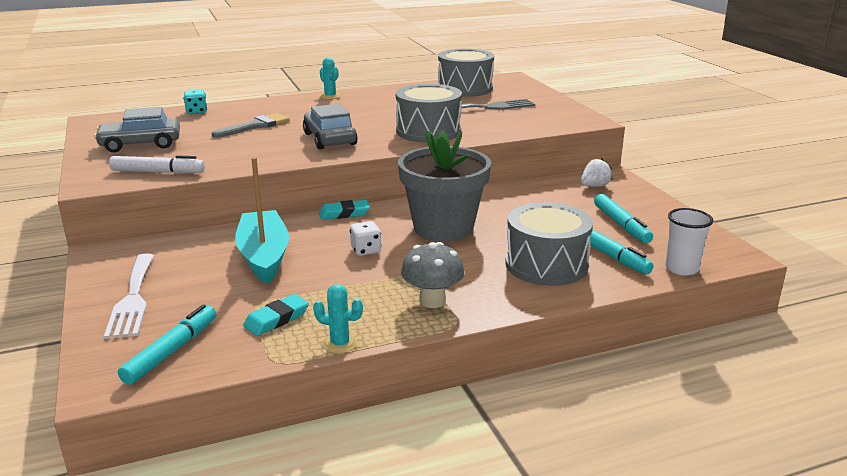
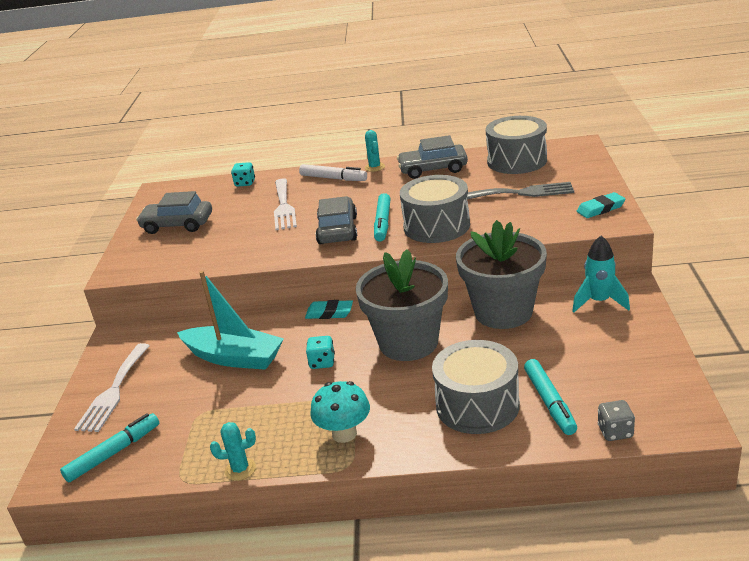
camera: 25 degrees right, 5 degrees up
(158, 172) = (172, 262): white marker -> white marker (333, 178)
(255, 126) = (283, 206): grey brush -> white fork
(264, 256) = (234, 357): turquoise boat -> turquoise boat turned 105 degrees clockwise
(277, 319) = (206, 432): turquoise eraser -> turquoise eraser (600, 209)
(340, 344) = (240, 469): turquoise cactus -> turquoise cactus turned 45 degrees counterclockwise
(366, 250) = (322, 362): white dice -> turquoise dice
(390, 96) = (433, 169): none -> grey car
(432, 301) = (344, 434): grey mushroom -> turquoise mushroom
(516, 199) = (503, 312): none -> grey flower pot
(594, 186) = (599, 302): white strawberry -> turquoise rocket
(621, 225) = (591, 361): turquoise marker -> turquoise marker (383, 223)
(681, 268) = (615, 432): white cup -> grey dice

